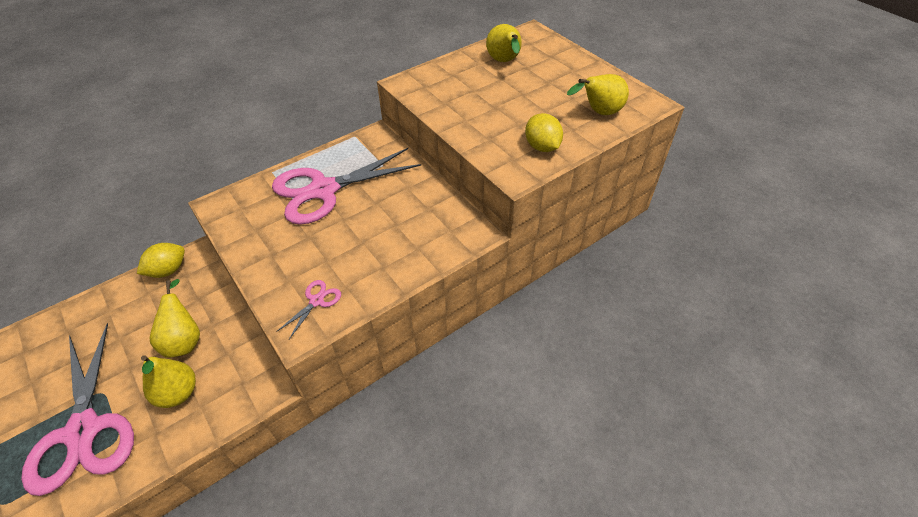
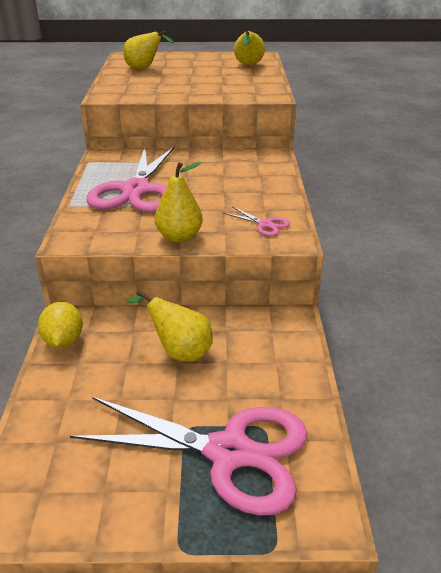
camera: 55 degrees left, 15 degrees down
(178, 393) = (245, 371): yellow pear -> yellow pear (179, 237)
(316, 301) = (265, 225): pink scissors -> pink scissors turned 150 degrees clockwise
(542, 147) = (256, 84): yellow lemon -> none

